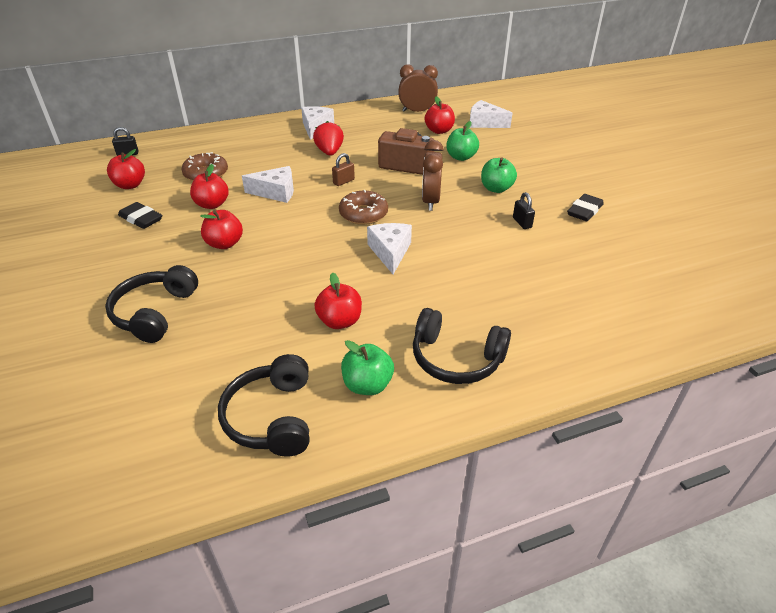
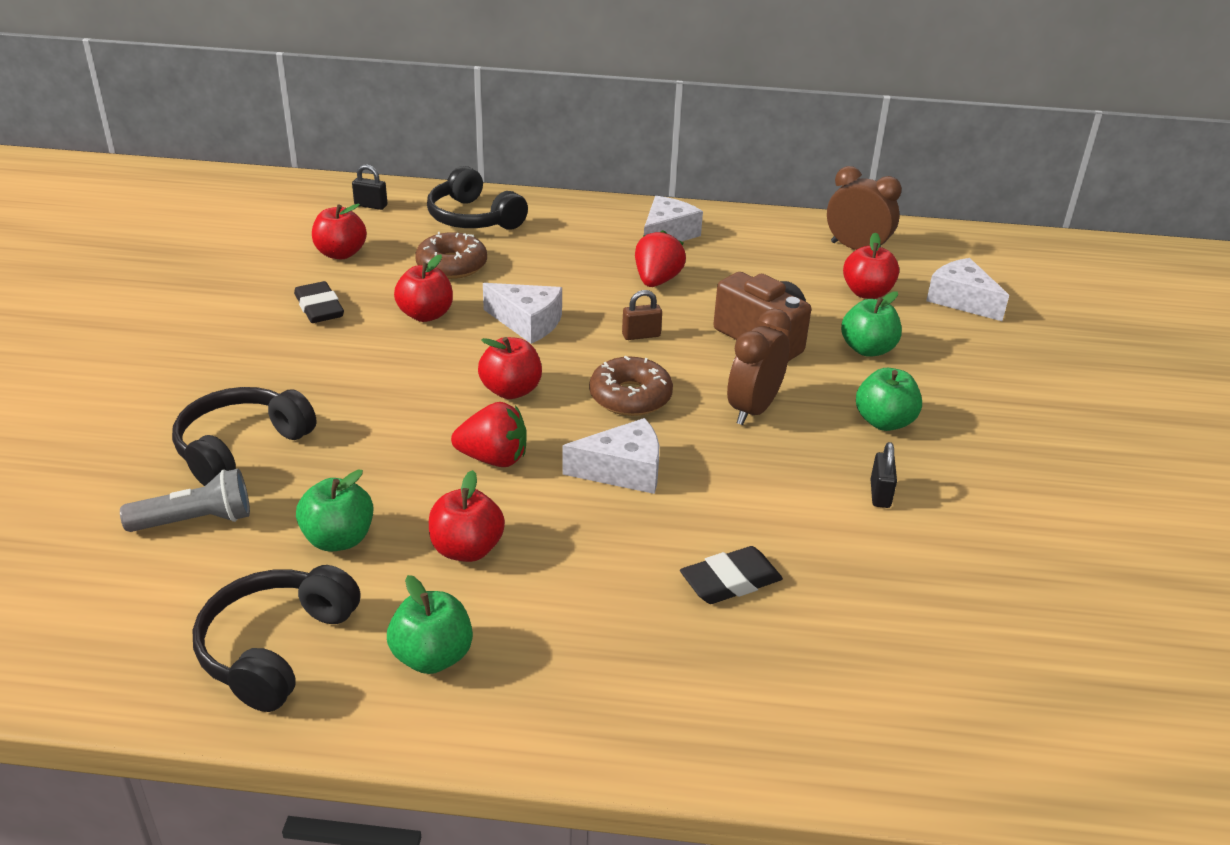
camera: 25 degrees right, 5 degrees down
(159, 365) = (195, 521): none -> grey flashlight
(224, 244) = (399, 379): red apple -> red apple (511, 391)
(260, 342) = (338, 539): none -> green apple
(315, 269) = (493, 459): none -> red strawberry
(390, 252) = (623, 471): white cheese -> white cheese turned 60 degrees clockwise
(456, 359) = (589, 671): black headphones -> black headphones (473, 218)
(584, 211) = (1014, 510): black eraser -> black eraser (730, 581)

